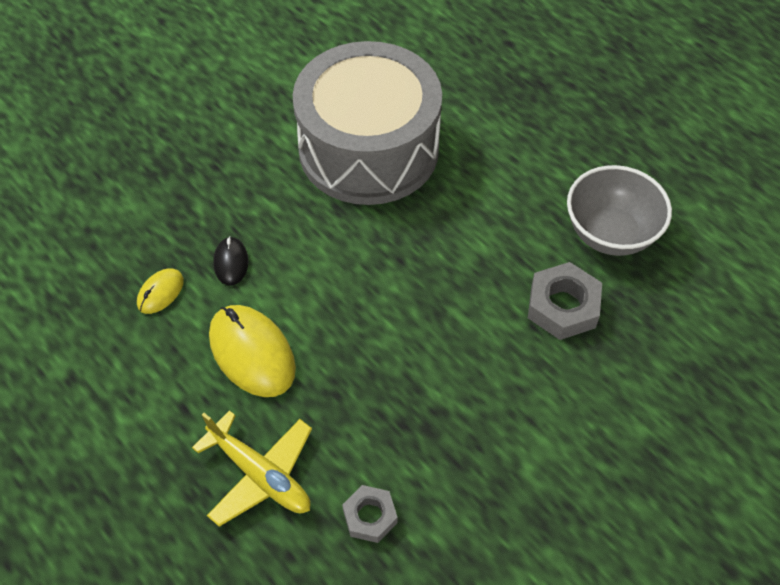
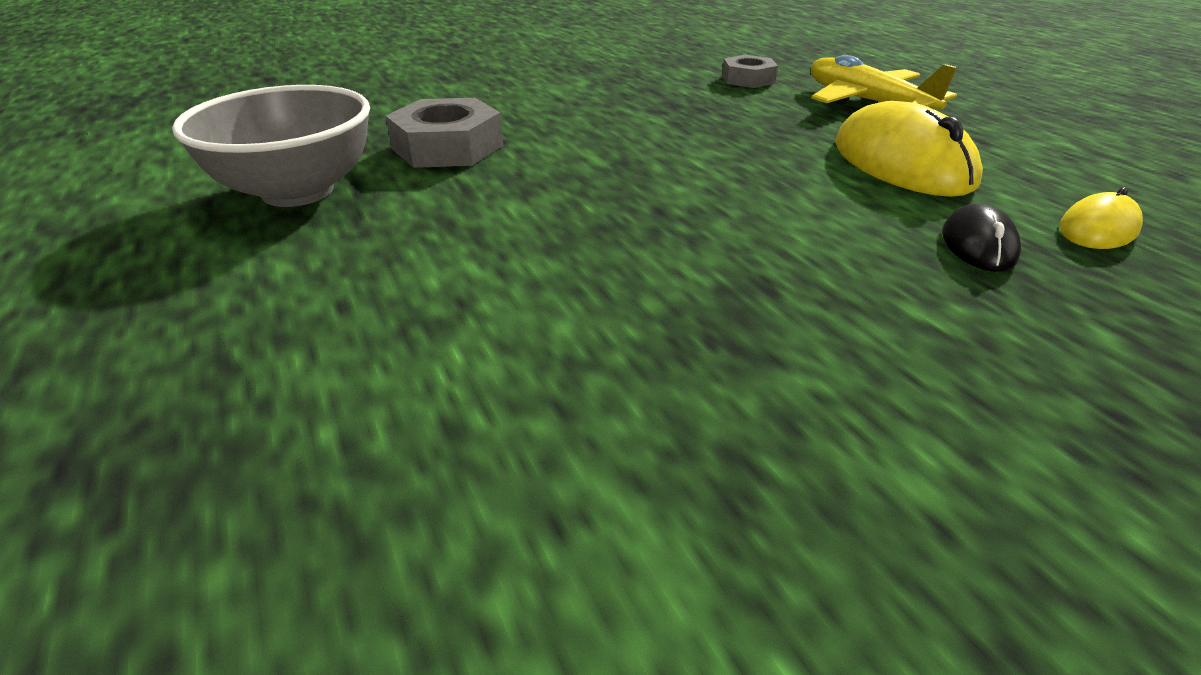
camera: 165 degrees left, 20 degrees down
(368, 149) = (672, 381): grey drum -> none

